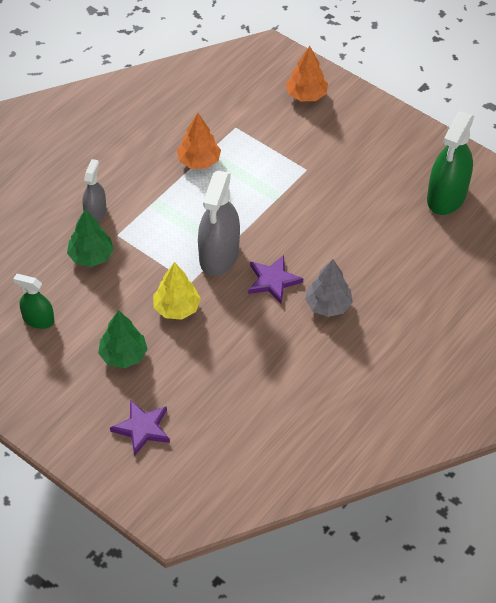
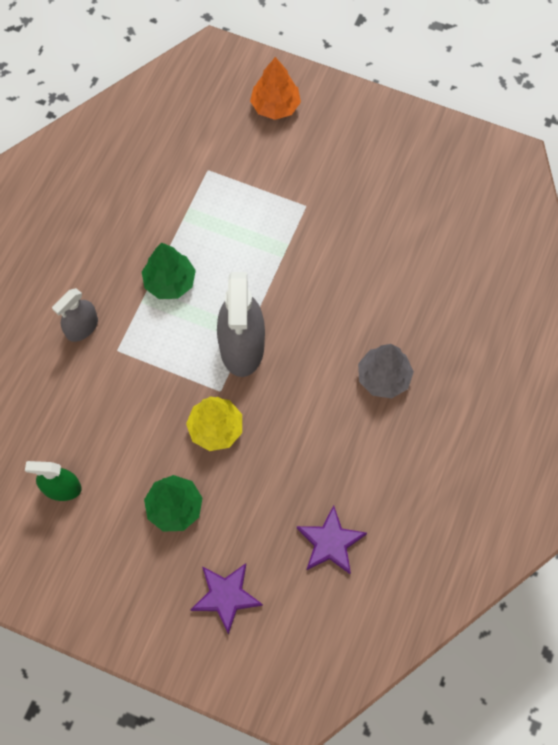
camera: 15 degrees left, 15 degrees up
(91, 256) = (96, 387): green tree -> green tree (170, 282)
(95, 212) = (82, 327): grey spray bottle -> grey spray bottle turned 135 degrees counterclockwise
(199, 161) = (180, 227): orange tree -> none
(273, 281) = (313, 363): purple star -> purple star (330, 542)
(446, 196) = (472, 200): green spray bottle -> none

